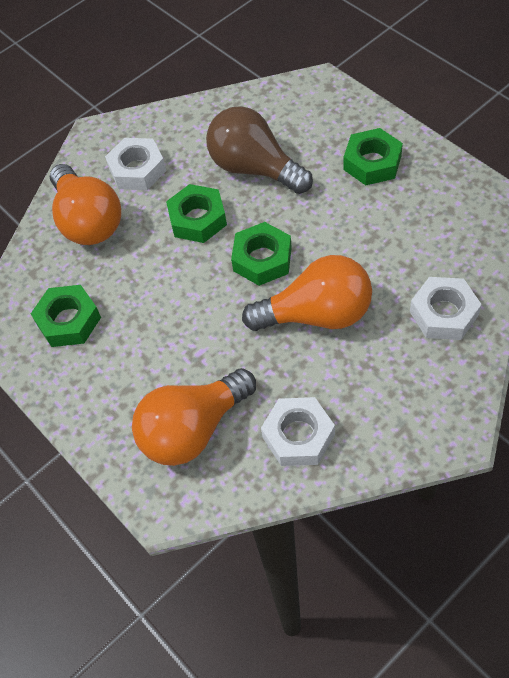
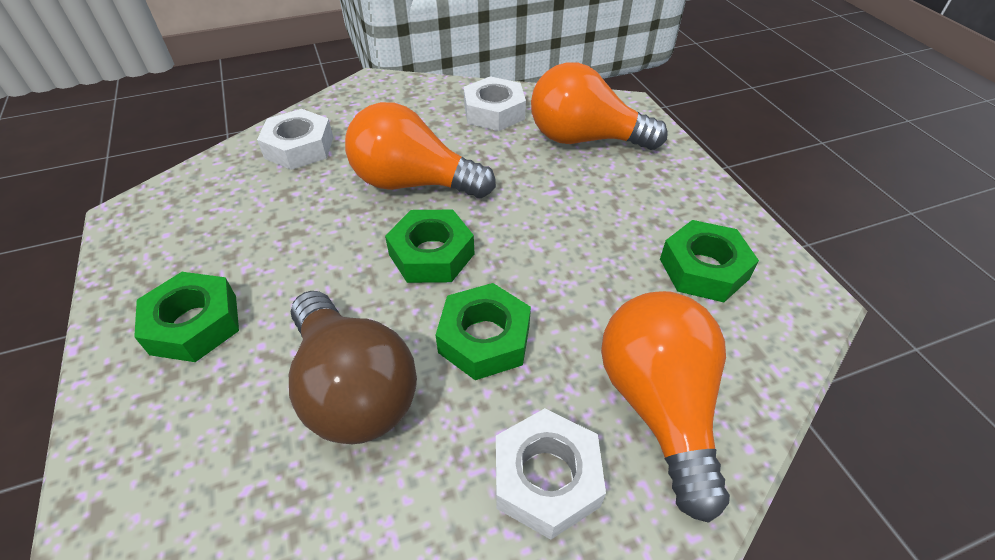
camera: 165 degrees left, 10 degrees down
(193, 430) = (584, 139): orange light bulb -> orange light bulb turned 150 degrees counterclockwise

